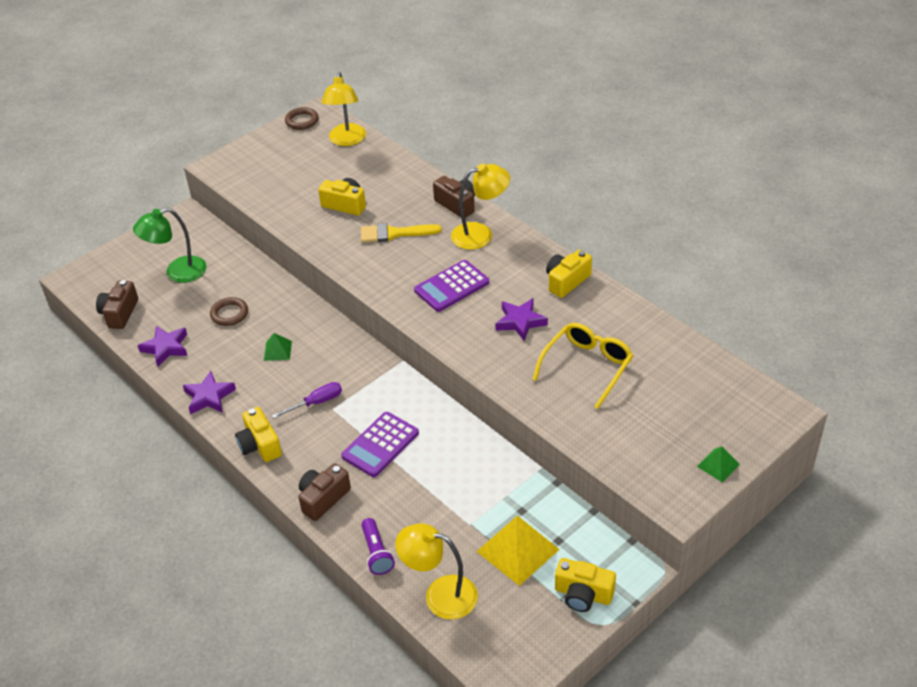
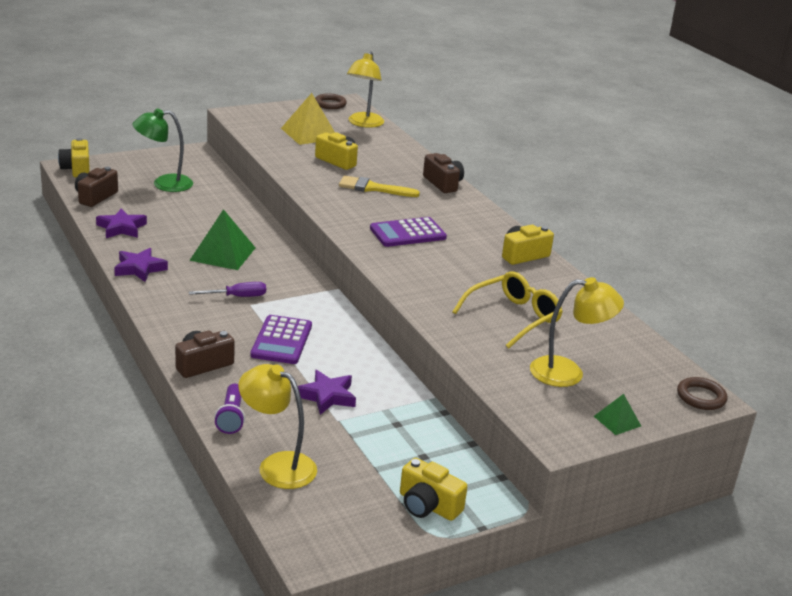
camera: 10 degrees right, 15 degrees down
(229, 314) = (193, 220): brown ring -> brown ring (701, 397)
(260, 445) = (165, 312): yellow camera -> yellow camera (77, 169)
(277, 350) = (222, 254): green pyramid -> green pyramid, size x1.93
(380, 445) = (281, 340): purple calculator -> purple calculator turned 45 degrees counterclockwise
(480, 234) = (455, 206): yellow lamp -> yellow lamp (568, 373)
(517, 550) = (376, 453): yellow pyramid -> yellow pyramid (309, 133)
(520, 322) = (462, 271): purple star -> purple star (327, 396)

